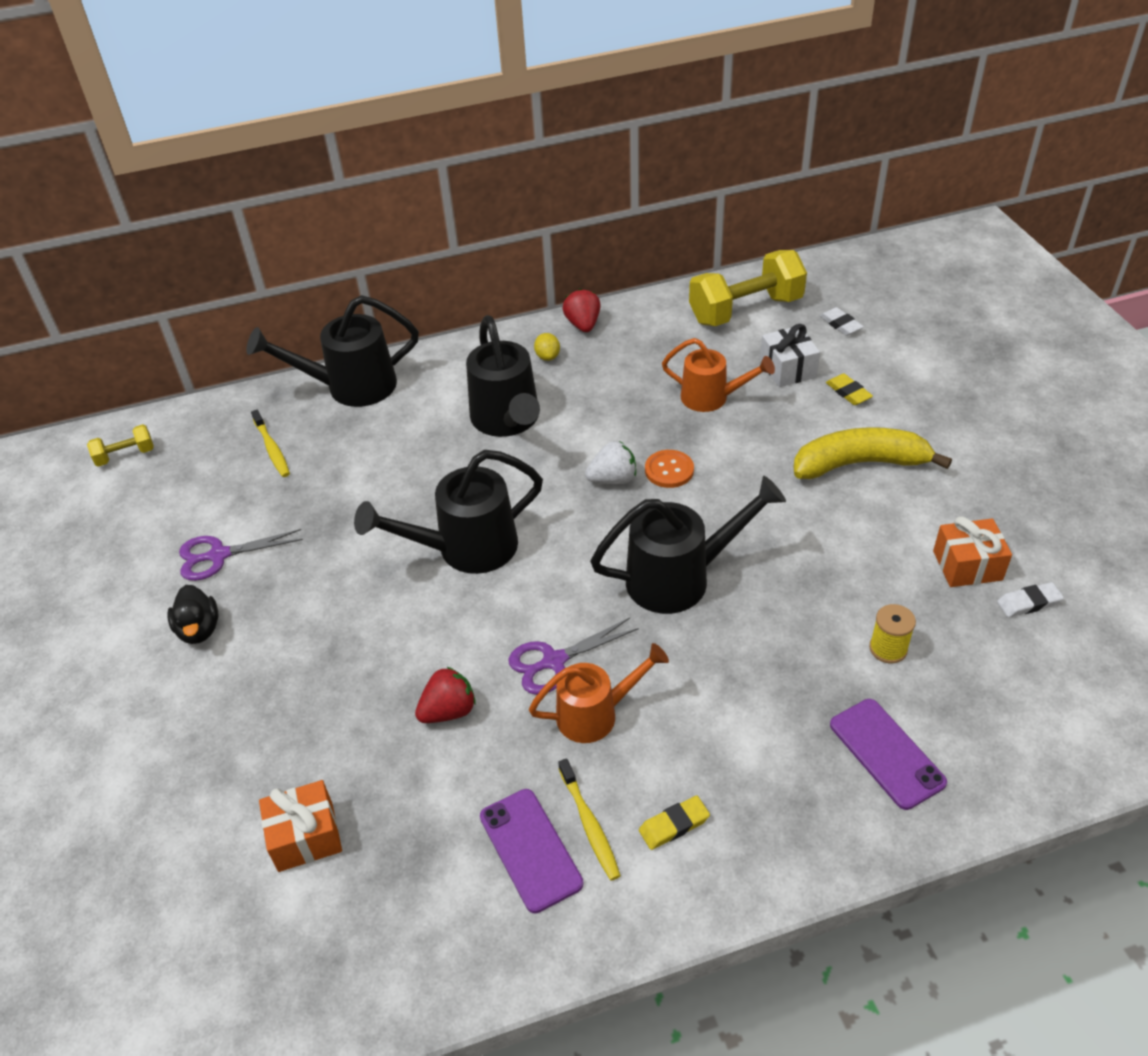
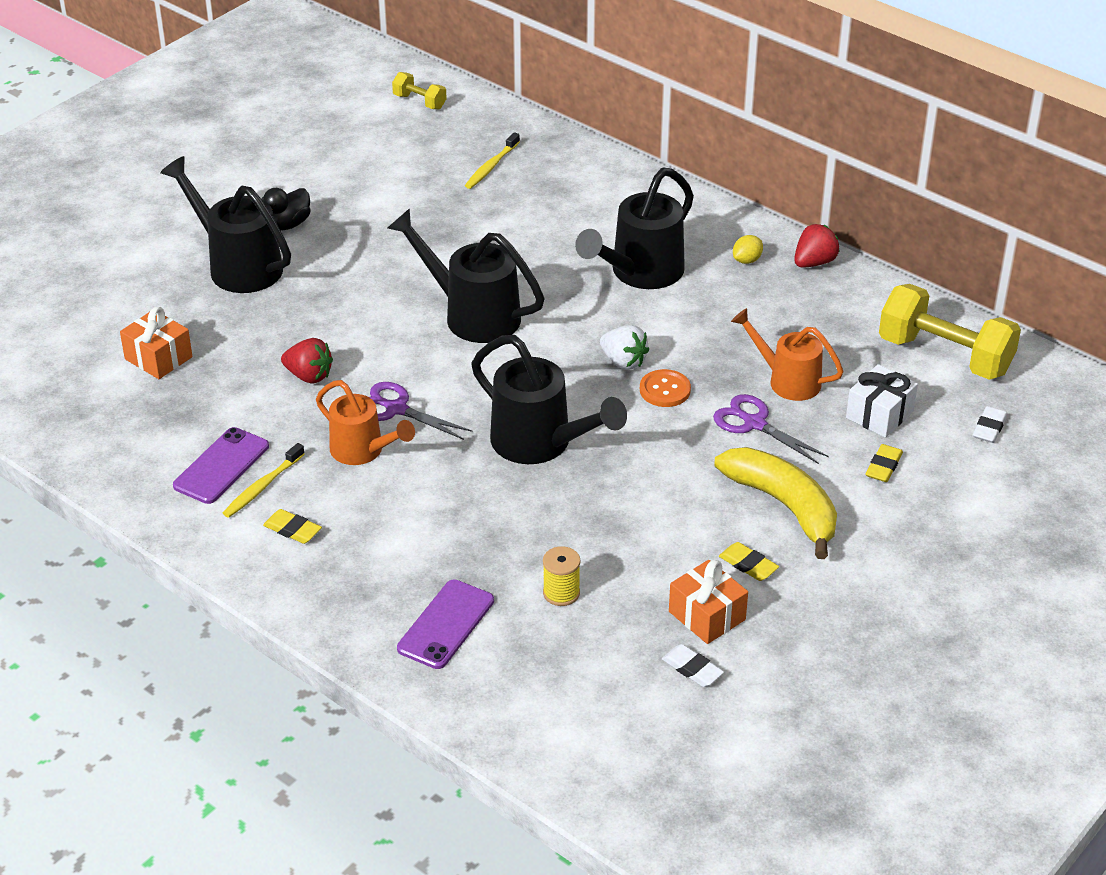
camera: 55 degrees right, 5 degrees down
(219, 555) = (361, 197): purple scissors -> purple scissors (754, 423)
(351, 387) = (600, 171): black watering can -> black watering can (238, 265)
(711, 398) = (787, 380): orange watering can -> orange watering can turned 135 degrees clockwise
(918, 514) = (748, 565): none -> yellow eraser

